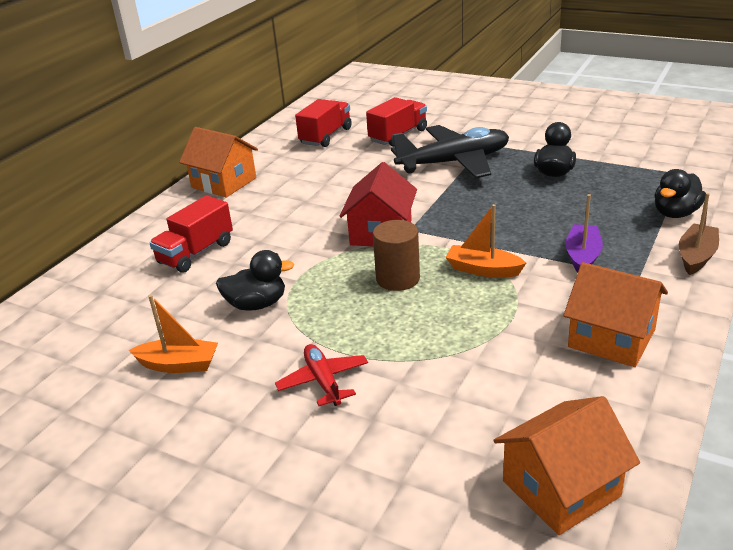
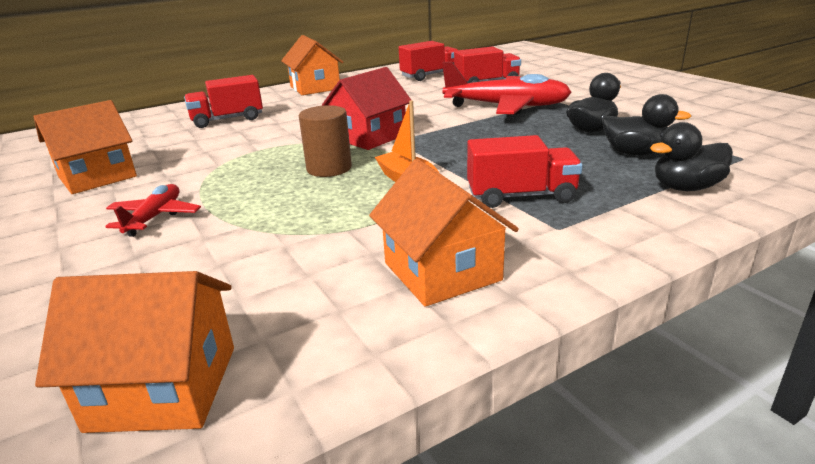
camera: 30 degrees right, 5 degrees down
(178, 365) = (97, 177): orange boat -> orange house
(257, 304) = (206, 157): black duck -> black duck (635, 153)
(454, 162) = (506, 107): black plane -> red plane
(582, 256) = (521, 196): purple boat -> red truck
(696, 256) = (657, 230): brown boat -> none

